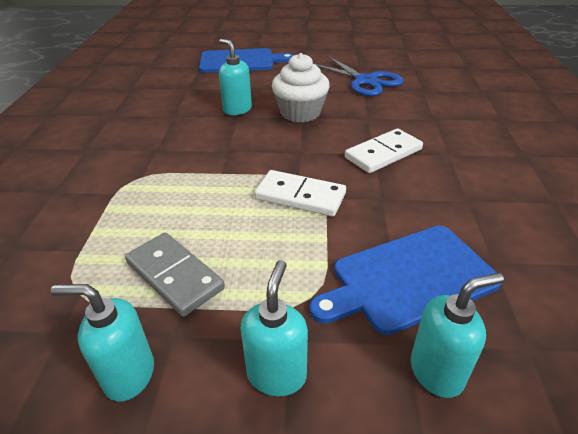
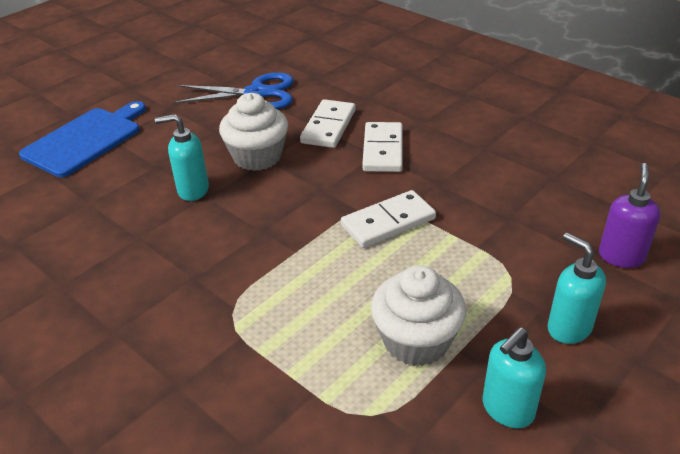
camera: 50 degrees left, 0 degrees up
(174, 276) = (416, 341): grey domino -> white cupcake
(374, 120) = (328, 126): none -> white domino
(409, 279) = (536, 221): blue cutting board -> none
(437, 372) = (621, 256): turquoise soap dispenser -> purple soap dispenser

